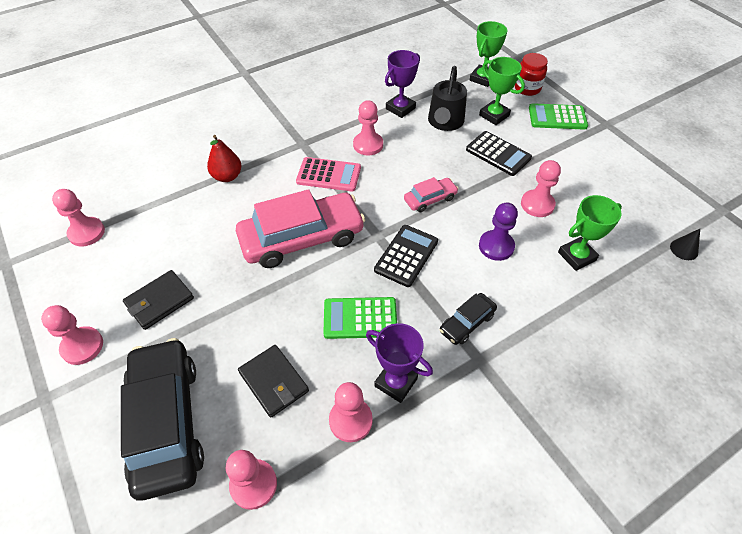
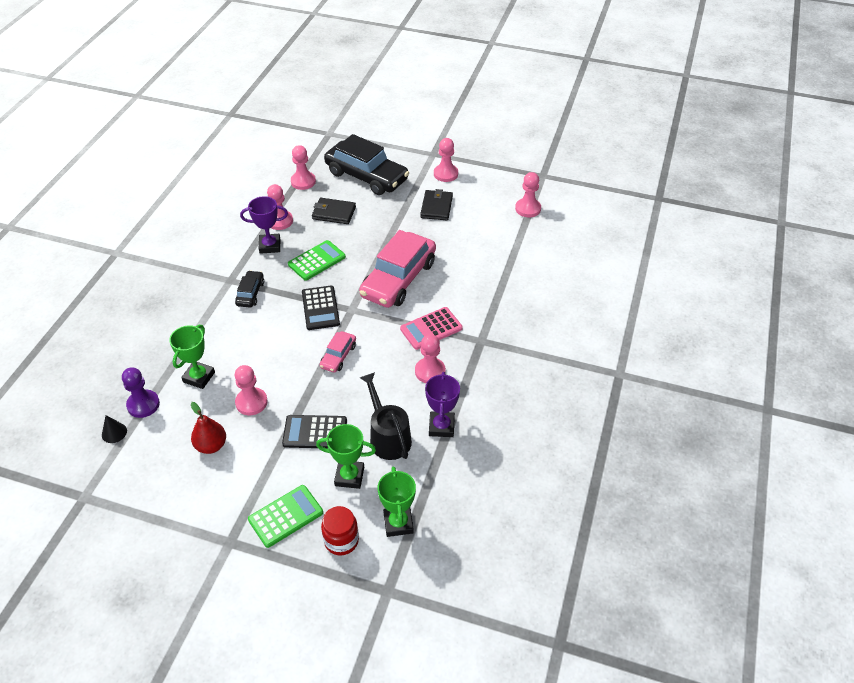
camera: 140 degrees right, 5 degrees down
(227, 176) = (498, 285): red pear -> red pear (211, 445)
(496, 246) = (263, 350): purple pawn -> purple pawn (143, 404)

